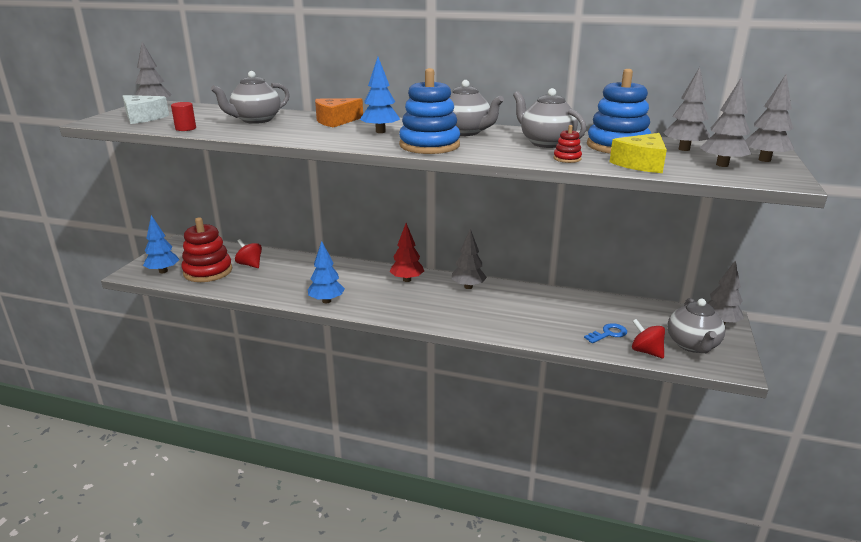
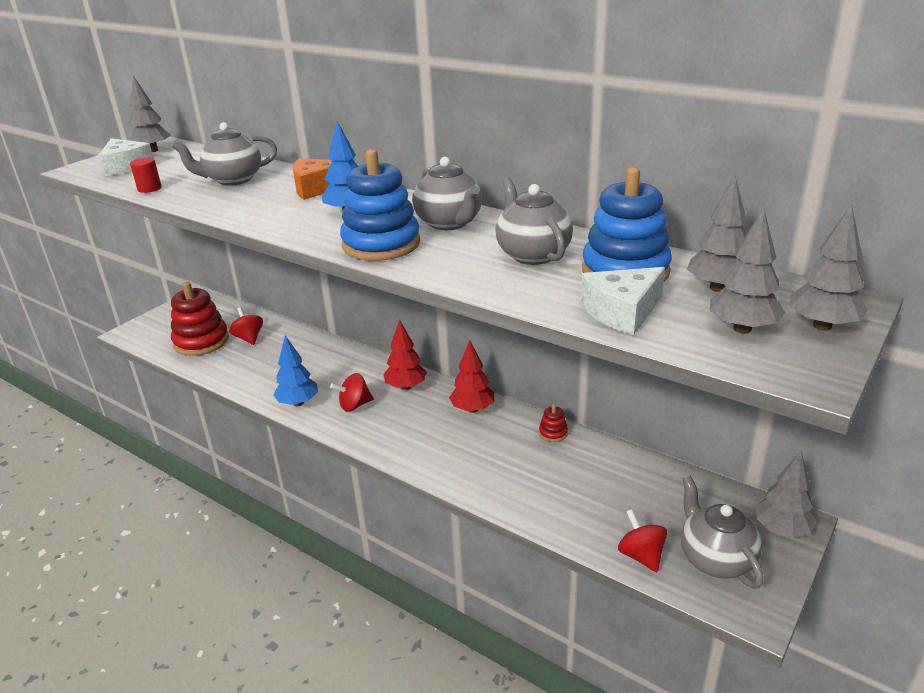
camera: 20 degrees right, 5 degrees up
(163, 271) = (159, 334): blue tree -> none
(374, 296) = (354, 405): none -> red spinning top
(468, 287) = (472, 409): grey tree -> red tree
(567, 158) = (529, 289): red stacking toy -> red stacking toy (553, 433)
(608, 334) = (607, 516): blue key -> none
(641, 164) = (622, 312): yellow cheese -> white cheese
(692, 345) = (715, 559): grey teapot -> grey teapot turned 135 degrees clockwise

